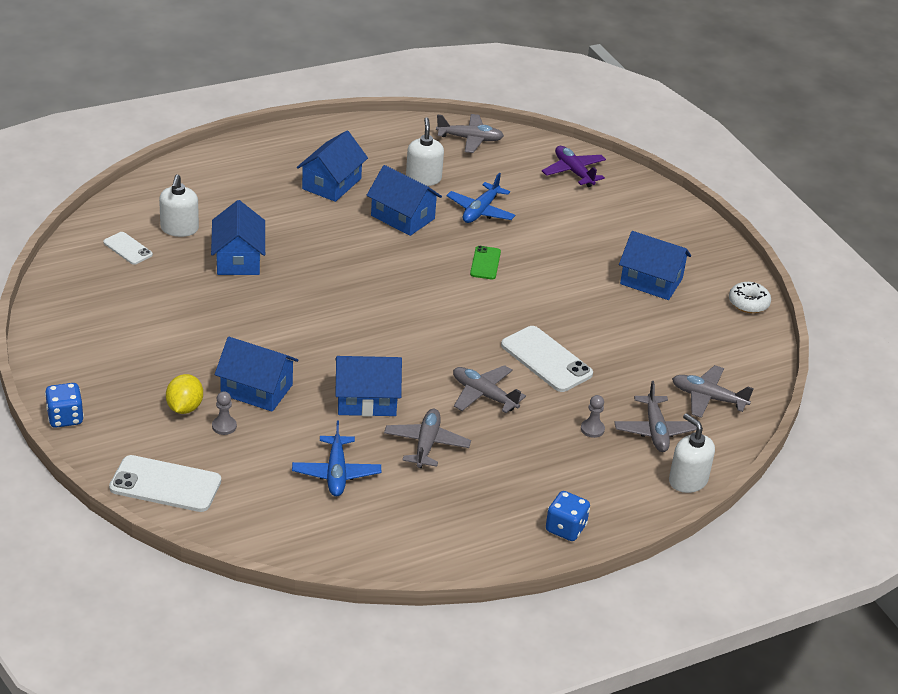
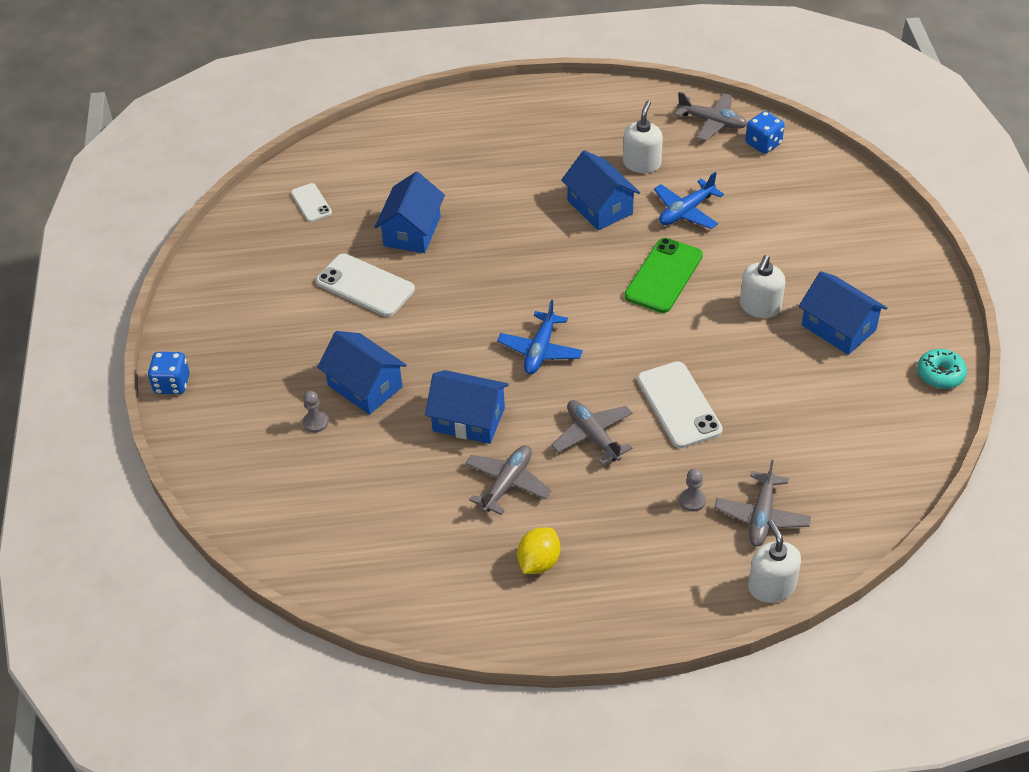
camera: 25 degrees right, 10 degrees up
(165, 484) = (232, 478): white phone -> white phone (365, 286)
(179, 229) = (370, 187): white soap dispenser -> white soap dispenser (760, 306)
(184, 407) = (287, 394): yellow lemon -> yellow lemon (539, 562)
(331, 184) = (543, 156): blue house -> none
(336, 473) = (401, 499): blue plane -> blue plane (540, 350)
(485, 263) = (663, 276): green phone -> green phone, size x1.75
(565, 528) = (610, 617): blue dice -> blue dice (763, 144)
(573, 172) = (809, 178): purple plane -> none
(708, 398) = (840, 487): grey plane -> none
(748, 303) = (940, 374): white donut -> turquoise donut

